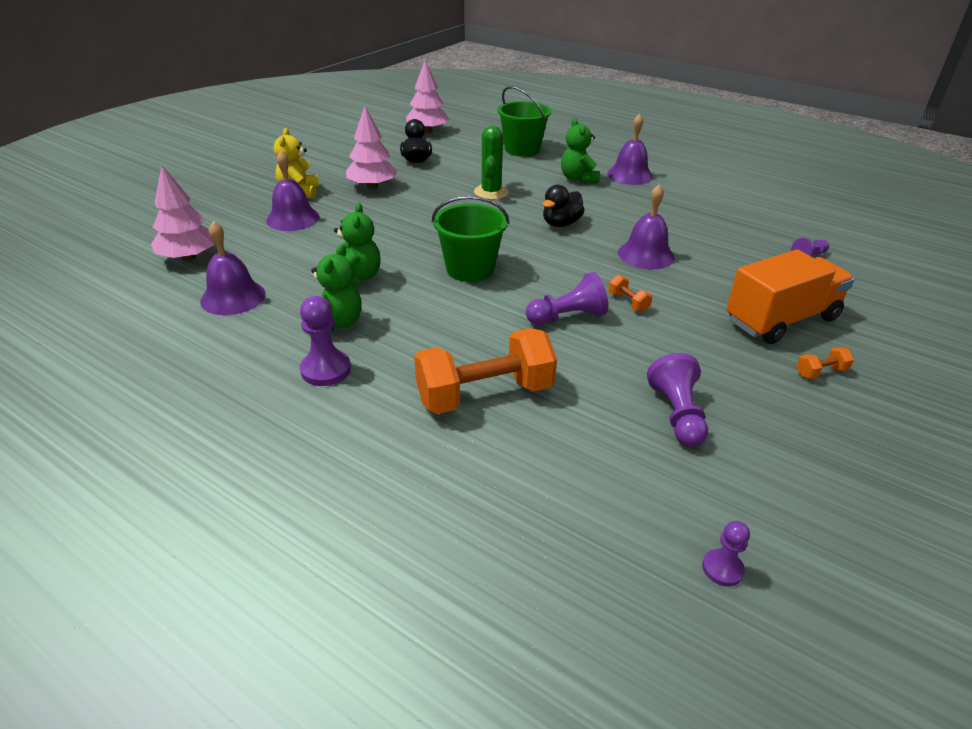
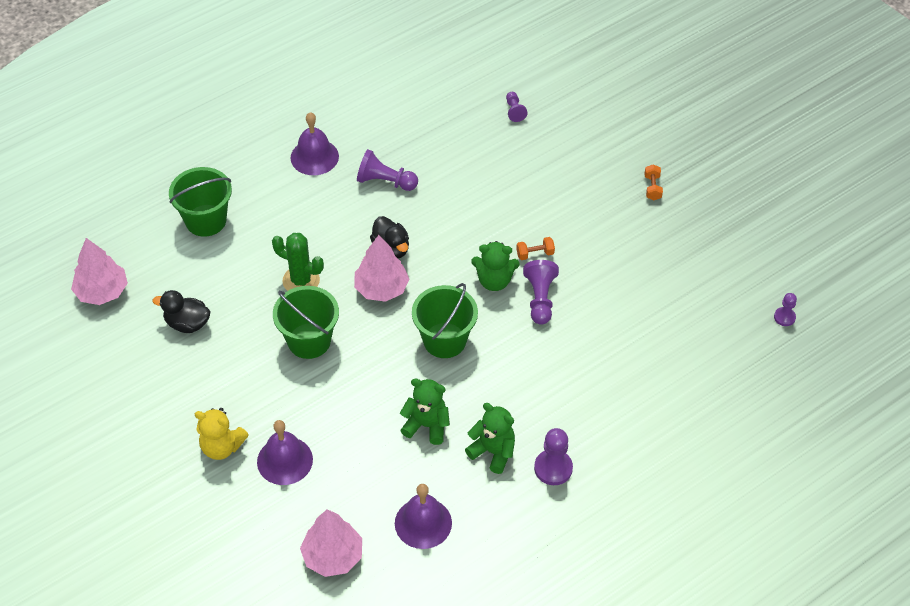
camera: 70 degrees left, 15 degrees up
(372, 186) = (238, 378): pink tree -> pink tree (381, 288)
(428, 206) = (309, 341): none -> green bucket
(484, 394) = (613, 378): orange dumbbell -> none
(578, 179) = (303, 200): green teddy bear -> green teddy bear (494, 281)
(646, 255) = (470, 212): purple bell -> none
(677, 414) = (667, 282): purple pawn -> purple pawn (385, 181)
(781, 320) = (590, 175): orange truck -> none

